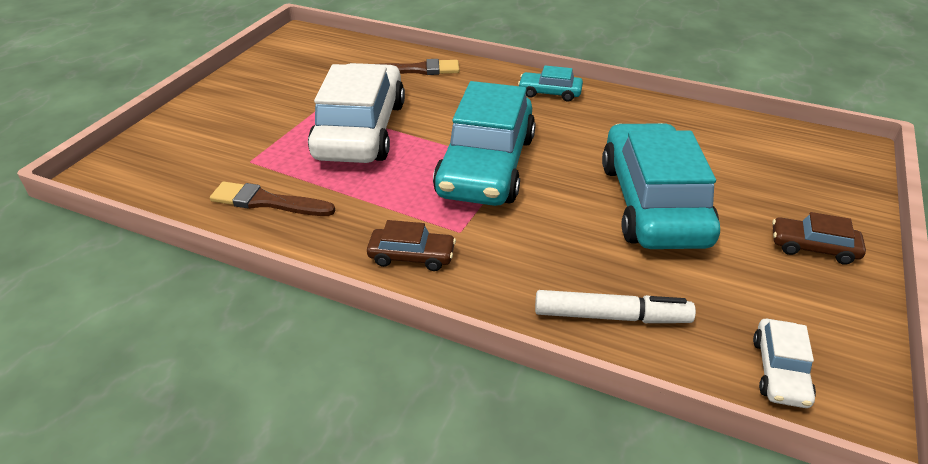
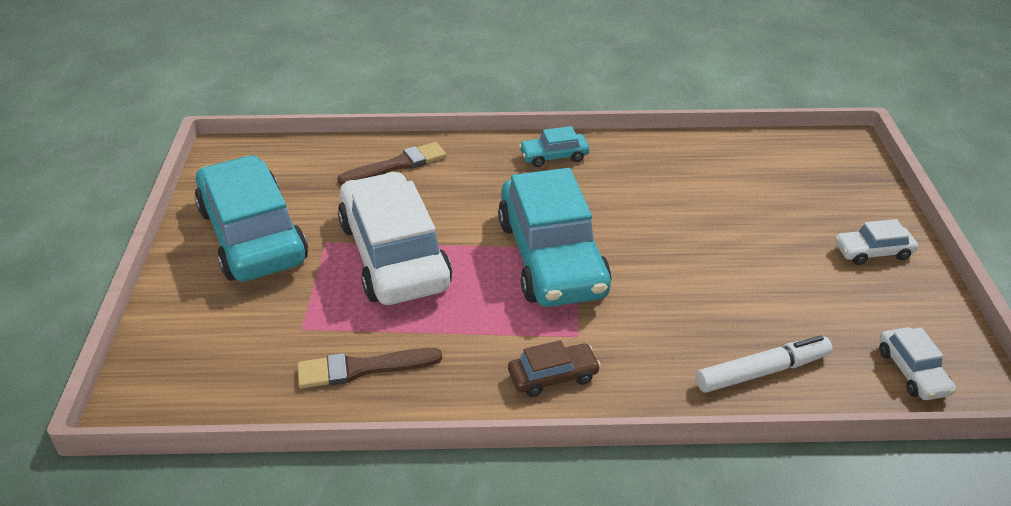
camera: 25 degrees left, 0 degrees up
(653, 203) = (725, 250): turquoise car -> turquoise car (253, 235)
(813, 247) = (872, 252): brown car -> white car

